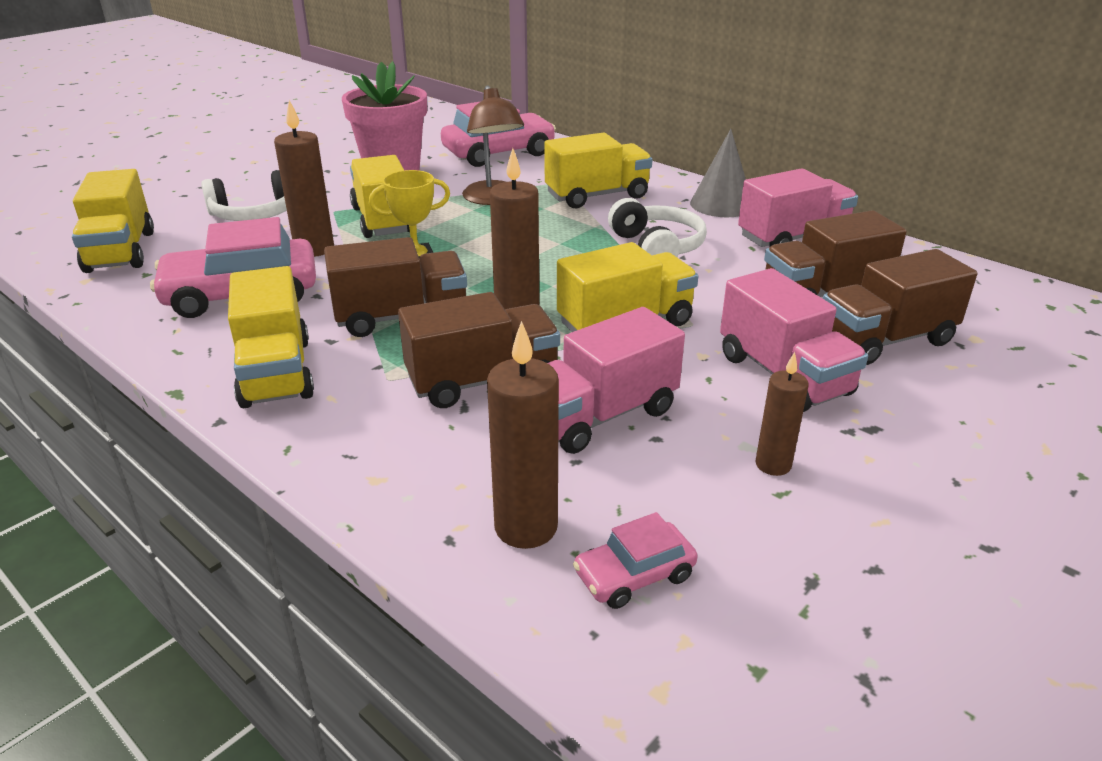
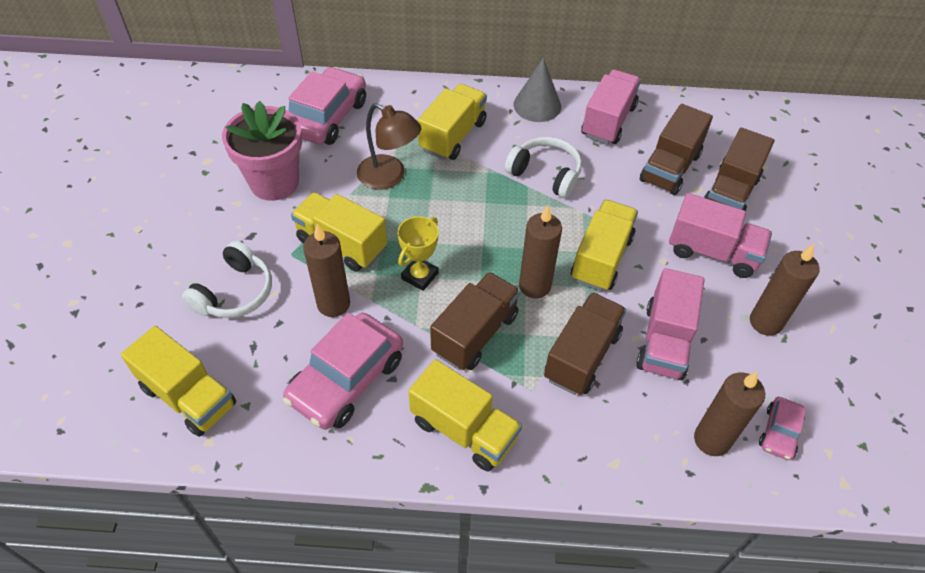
camera: 40 degrees left, 20 degrees up
(773, 465) = (765, 322): brown candle -> brown candle, size x1.63

